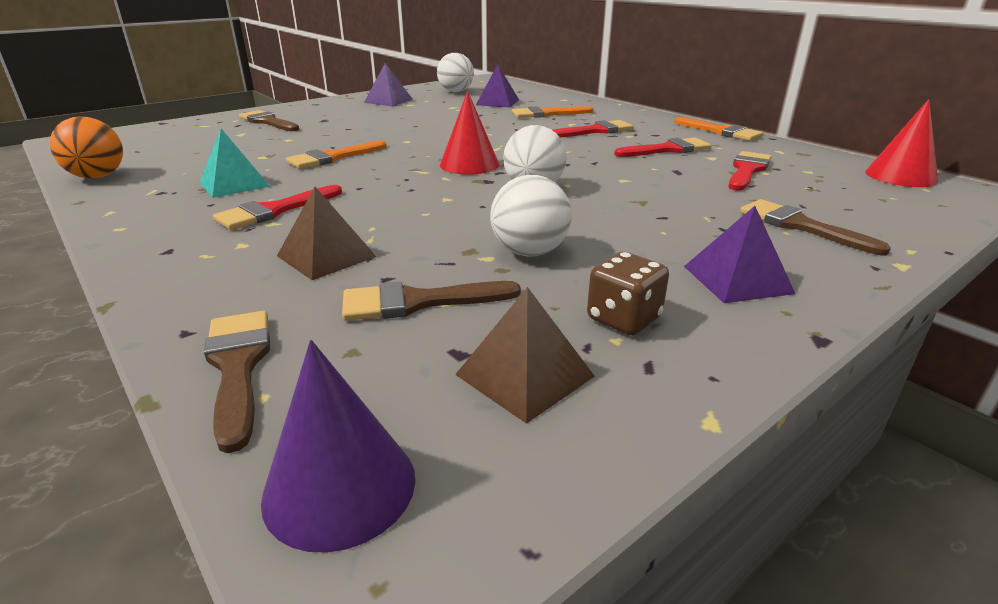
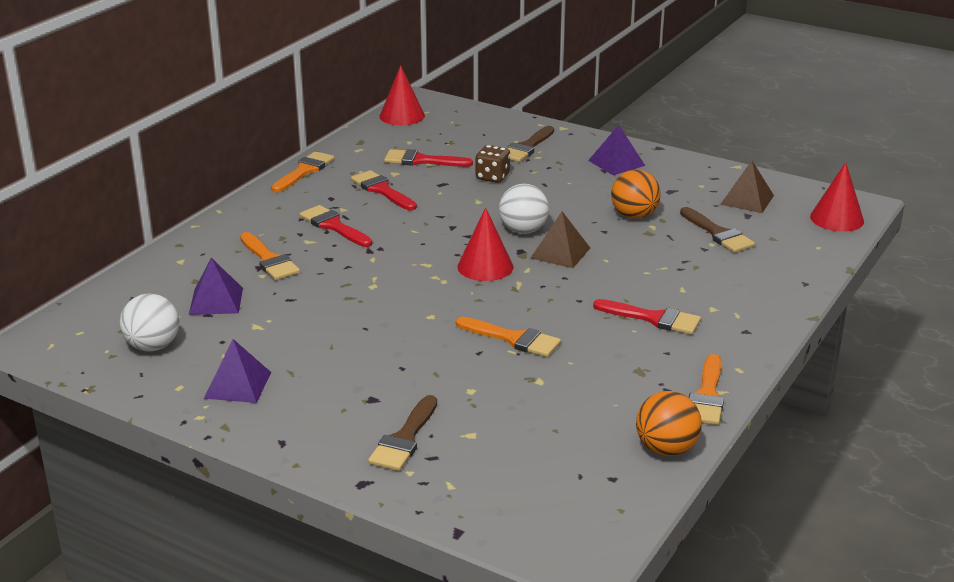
camera: 110 degrees left, 0 degrees up
(118, 204) = (707, 396): none -> orange brush
(234, 184) = (620, 361): turquoise pyramid -> none
(238, 366) = (810, 259): brown brush -> none
(326, 256) = (698, 274): brown pyramid -> brown pyramid (560, 253)
(340, 486) = (837, 219): purple cone -> red cone
(529, 252) = (634, 215): white ball -> orange ball
(623, 319) = (683, 185): brown dice -> brown dice (492, 177)

